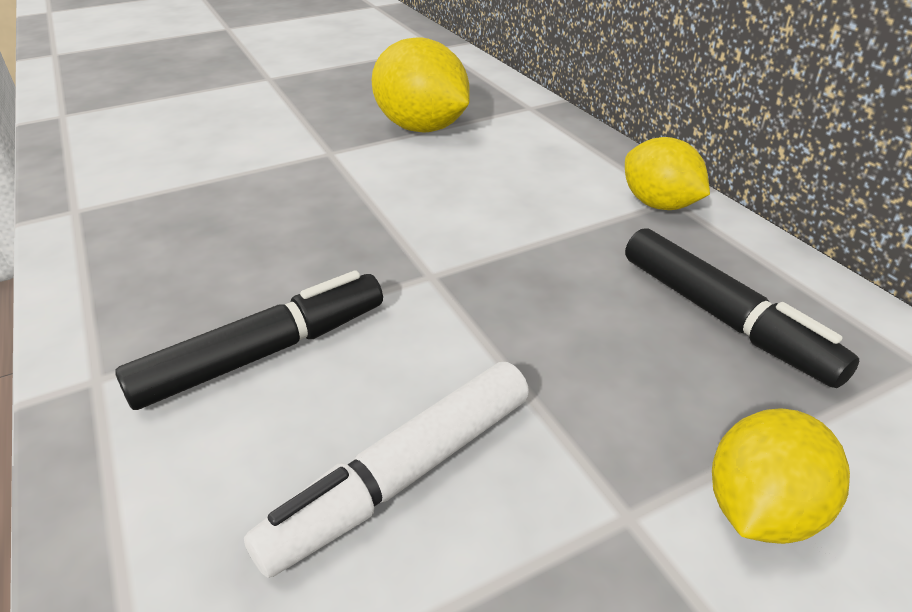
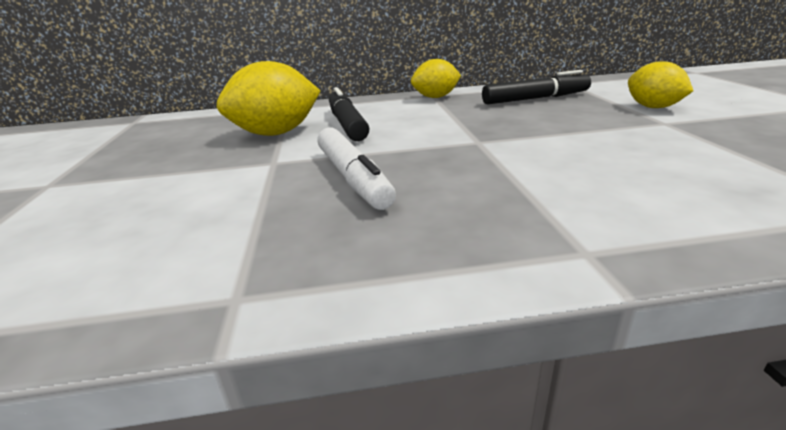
camera: 70 degrees left, 10 degrees down
(264, 353) = (554, 186): black marker -> black marker (347, 124)
(403, 476) = (659, 155): white marker -> white marker (353, 178)

